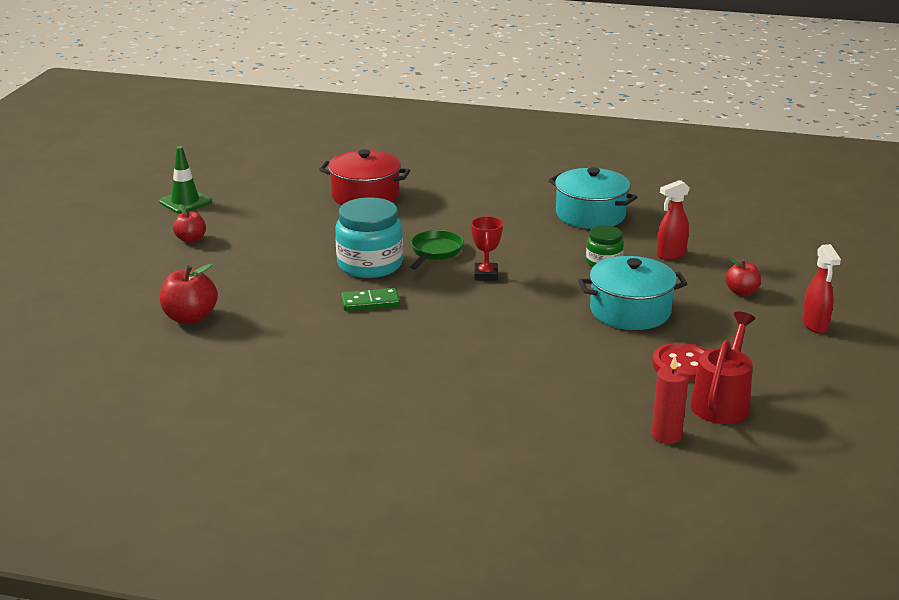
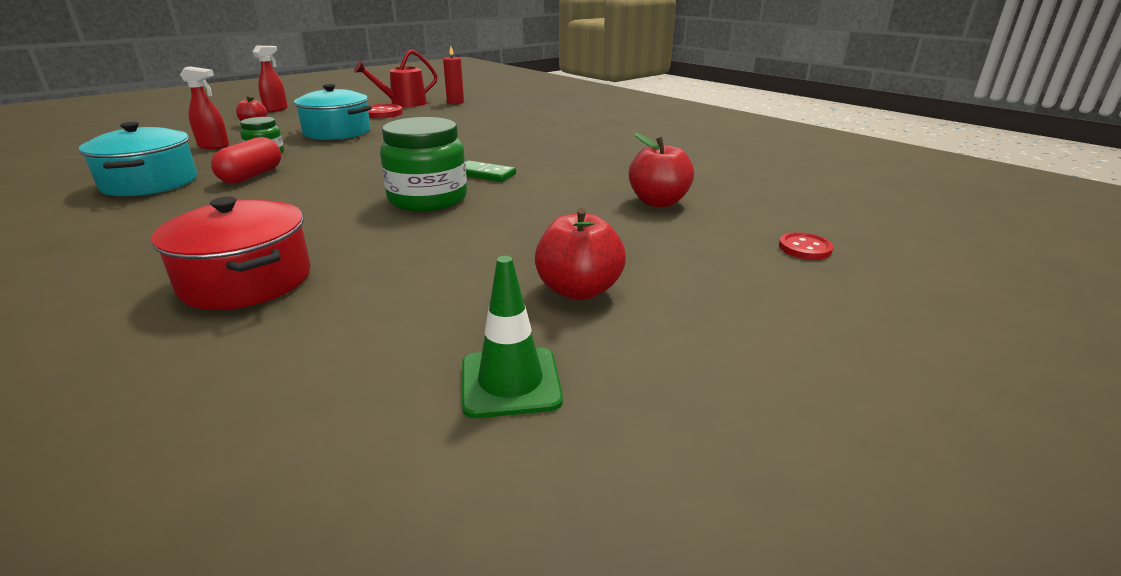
camera: 145 degrees left, 0 degrees up
(63, 306) = (805, 248): none -> red button
(191, 239) = (578, 290): red apple -> red apple, size x1.57
(370, 265) = (428, 199): turquoise jar -> green jar
(435, 252) = (351, 192): green pan -> none
(486, 275) = (360, 168): red trophy -> none
(543, 241) = (252, 176): none -> red capsule

